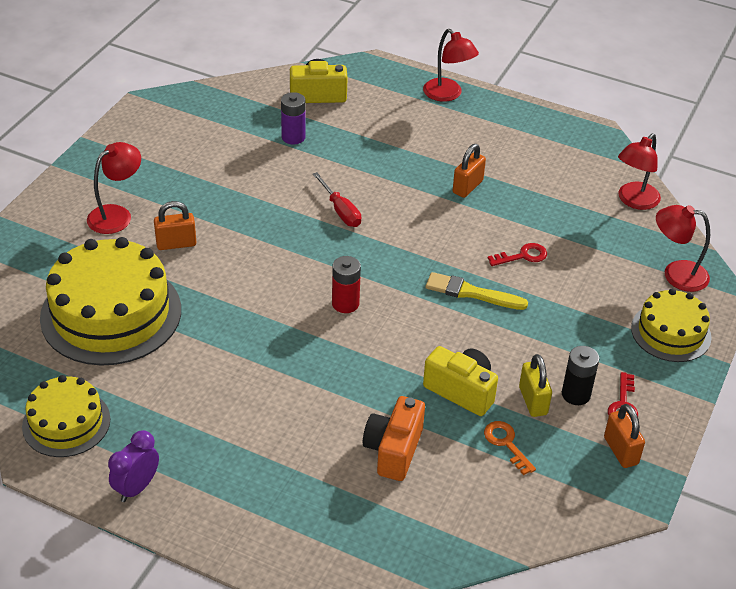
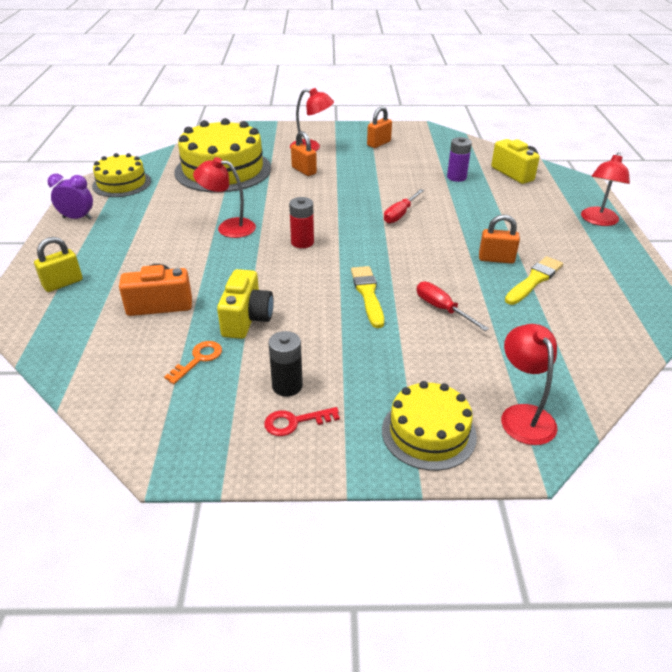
camera: 65 degrees right, 5 degrees down
(514, 181) = (534, 280): none -> yellow brush
(523, 256) = (442, 309): red key -> red screwdriver
(533, 401) = (261, 361): yellow padlock -> yellow padlock (63, 283)
(620, 451) = (229, 436): orange padlock -> orange padlock (378, 143)
(634, 201) = (600, 357): red lamp -> red lamp (228, 227)

